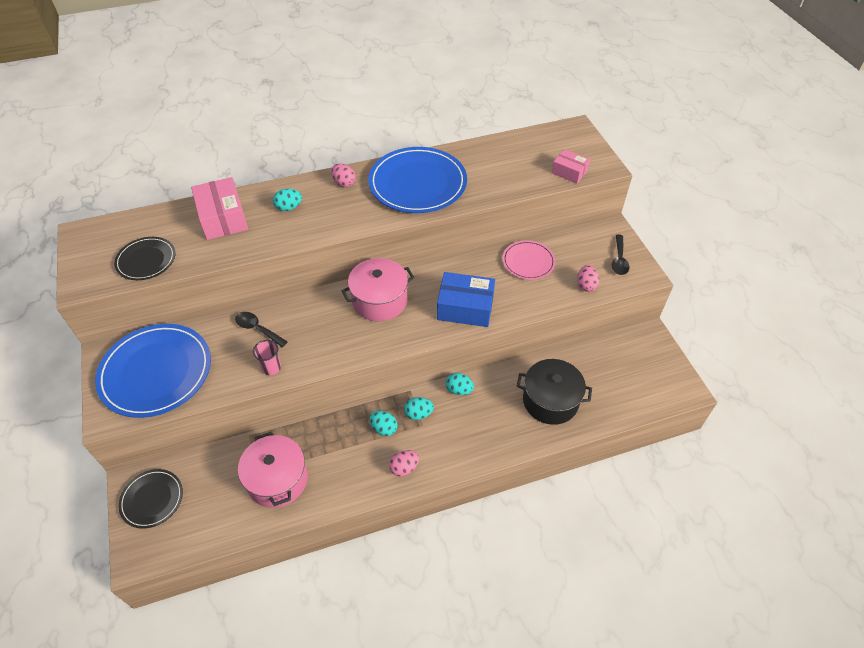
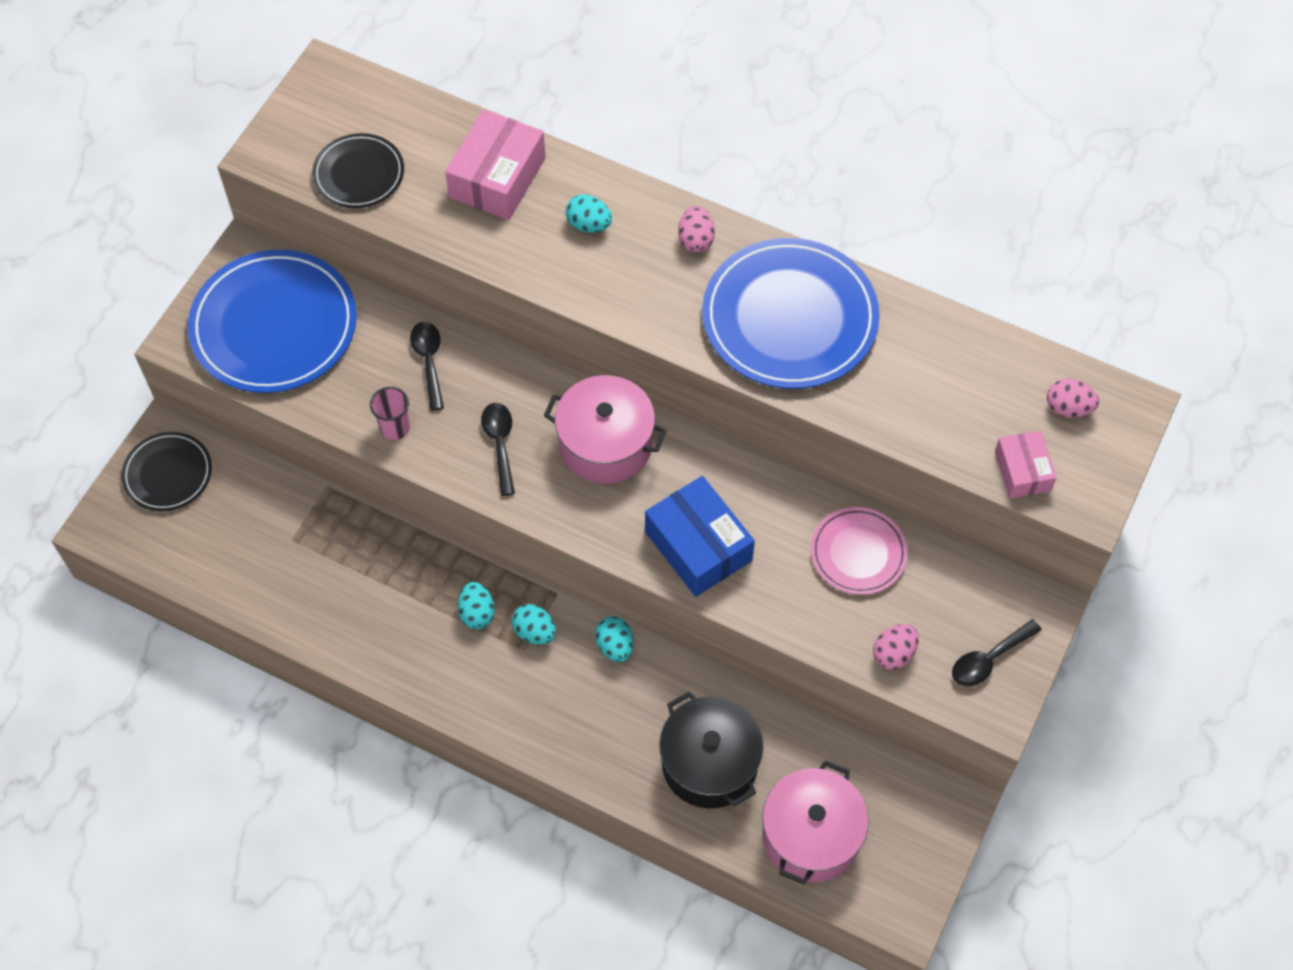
camera: 45 degrees right, 10 degrees up
(277, 479) = (306, 568): pink pot -> pink pot (811, 835)
(331, 336) = (500, 444): none -> black spoon
(404, 468) = (449, 681): pink egg -> pink egg (1068, 408)

